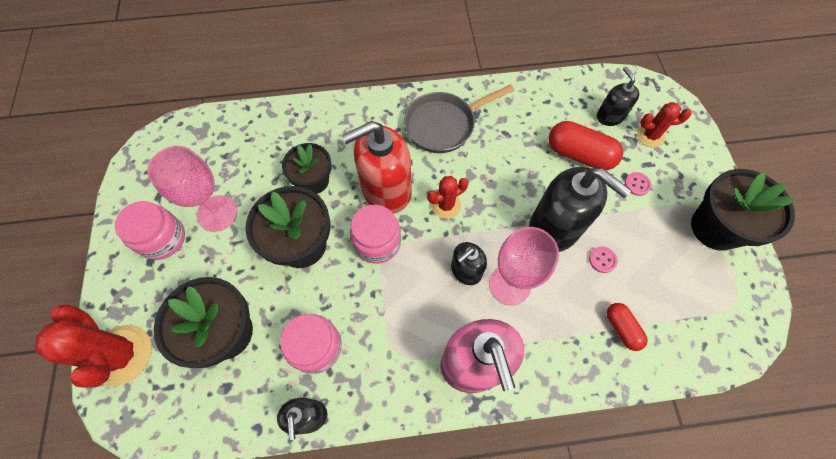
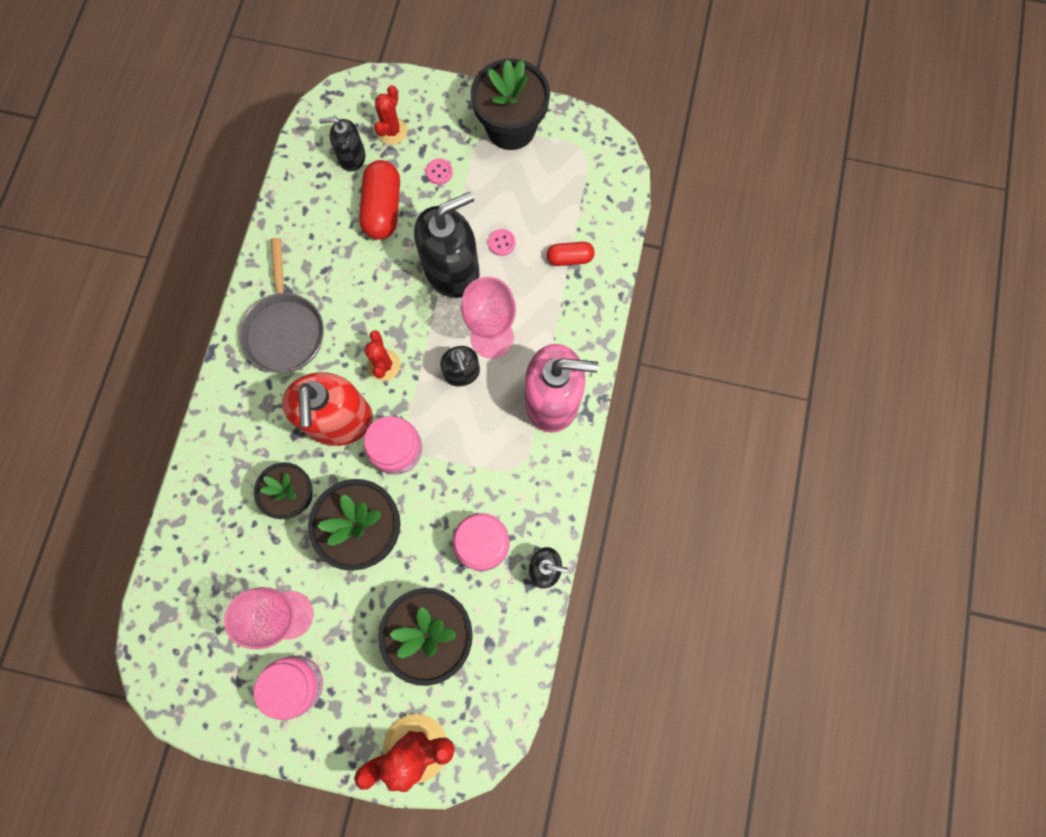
camera: 70 degrees left, 10 degrees up
(579, 154) = (383, 209): red capsule -> red capsule turned 45 degrees counterclockwise

